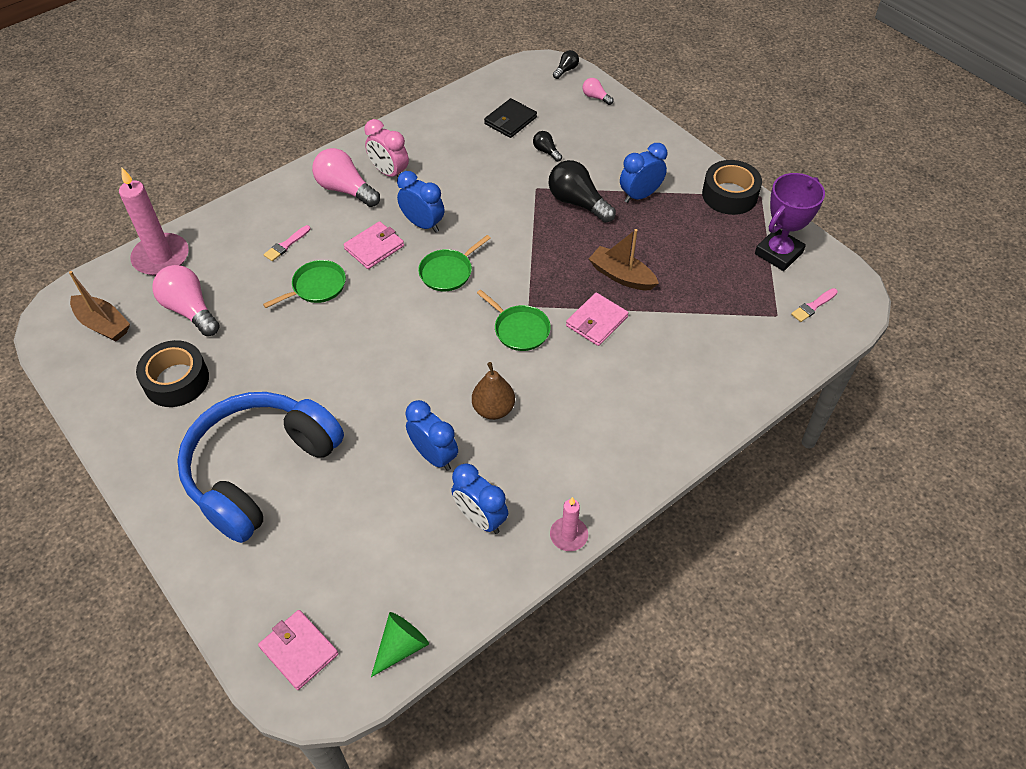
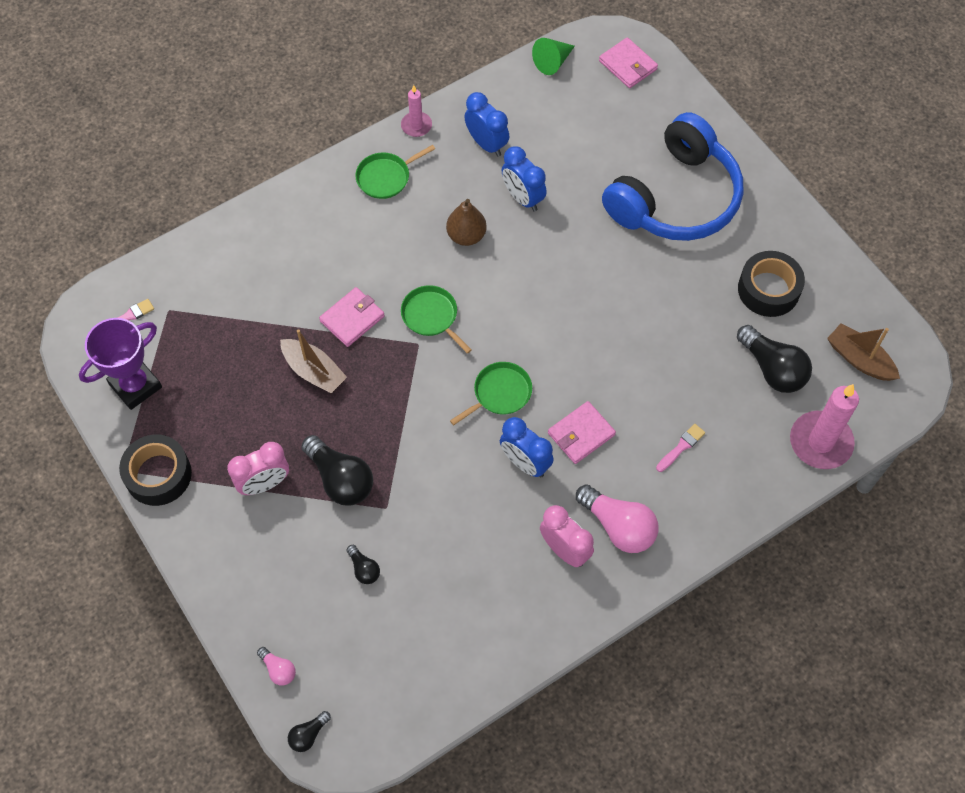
camera: 175 degrees left, 10 degrees up
(190, 310) = (772, 369): pink light bulb -> black light bulb
(316, 287) = (642, 386): green pan -> green pan (386, 177)
(510, 120) = (402, 633): black wallet -> none
(640, 195) = (264, 484): blue clock -> pink clock

